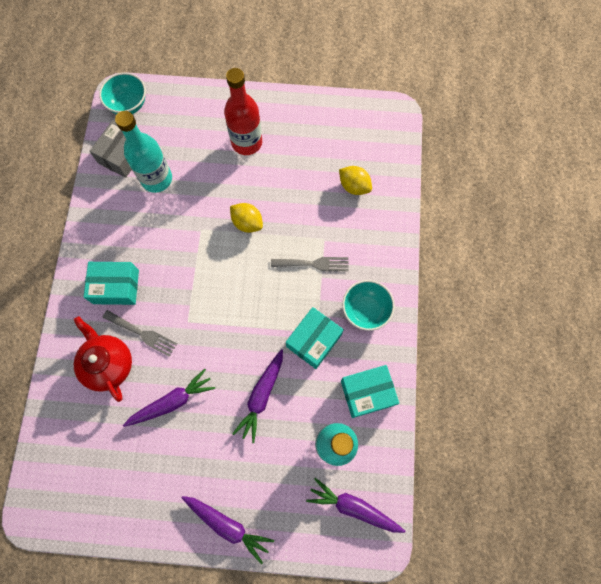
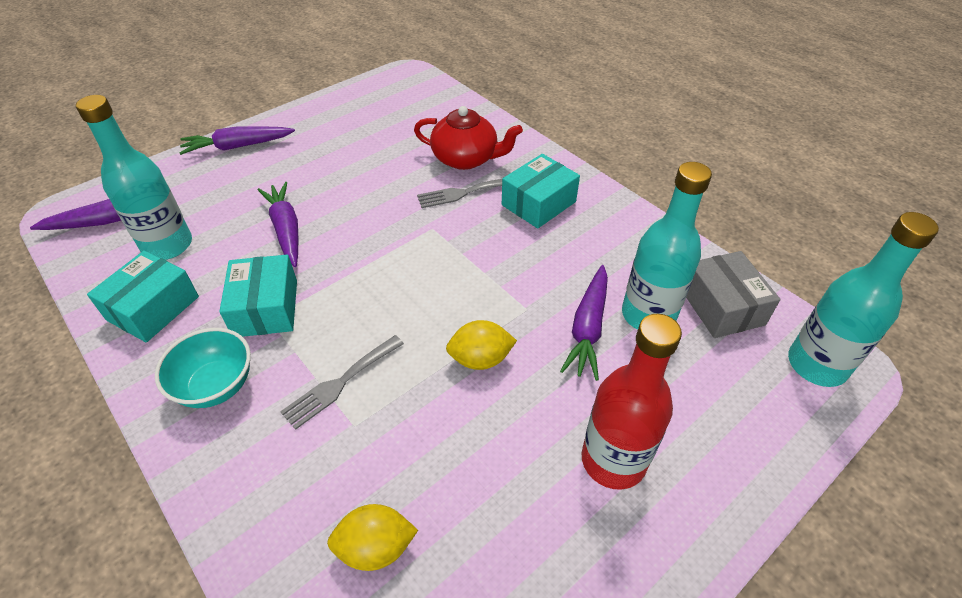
camera: 135 degrees right, 25 degrees down
(128, 104) = (816, 365): turquoise bowl -> turquoise bottle
(172, 401) = (375, 174): purple carrot -> purple carrot (588, 328)

